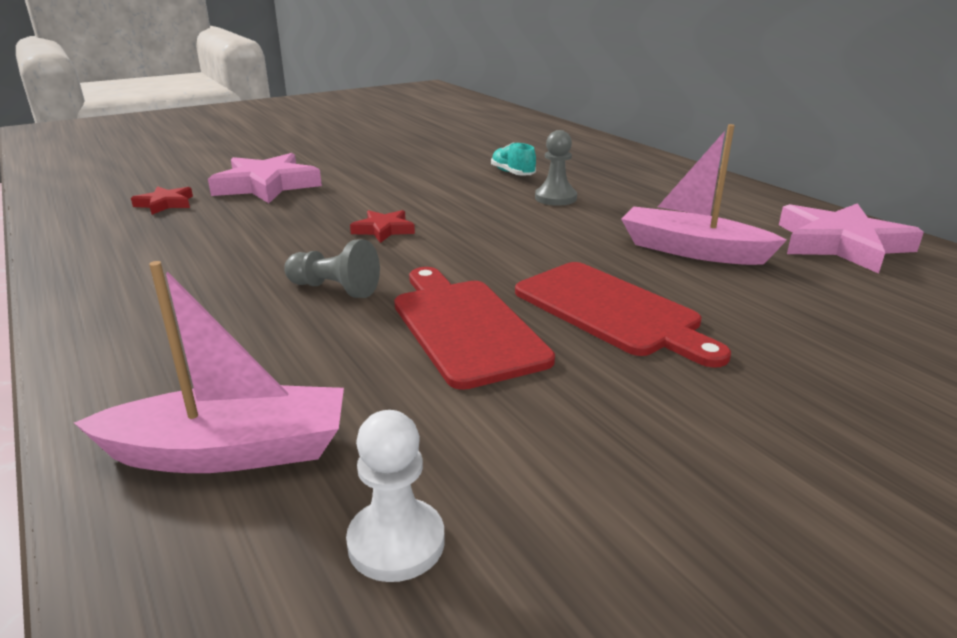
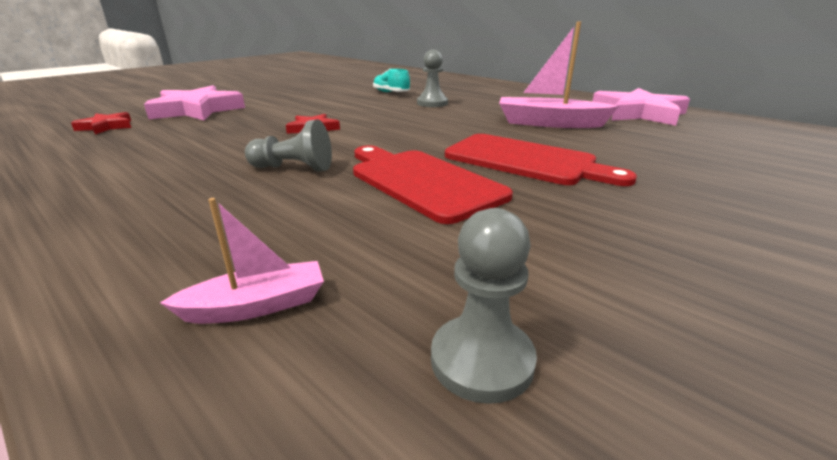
camera: 15 degrees left, 0 degrees up
(230, 451) = (257, 306): pink boat -> pink boat, size x0.55
(396, 542) = (482, 360): white pawn -> grey pawn

